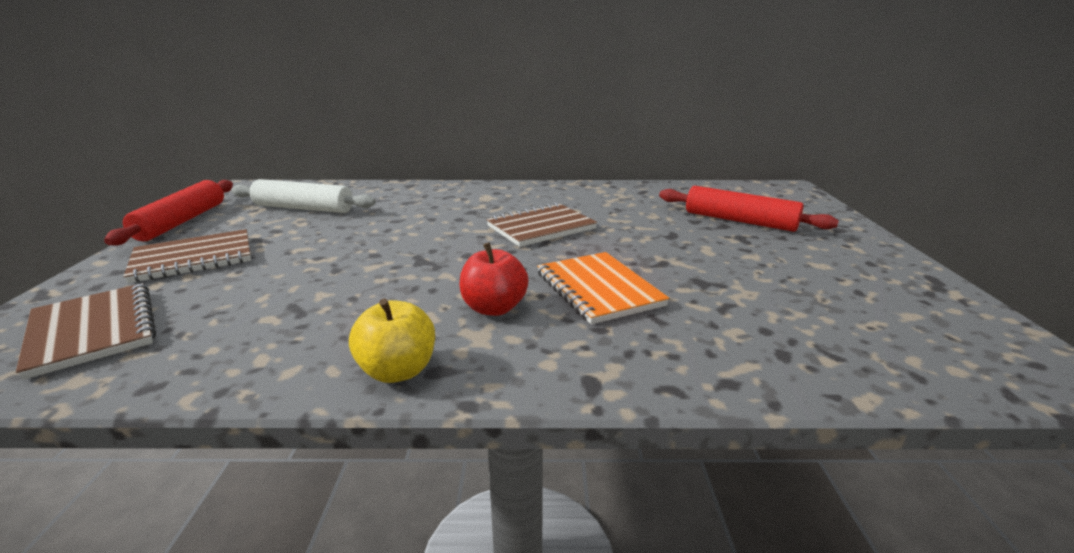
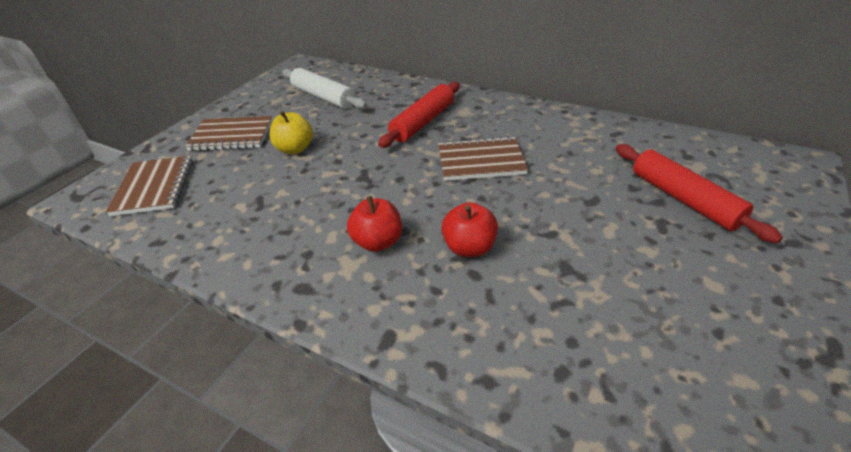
camera: 30 degrees right, 15 degrees up
(182, 221) = (245, 95): red rolling pin -> red rolling pin (423, 122)
(398, 370) = (280, 278): yellow apple -> yellow apple (295, 149)
(598, 289) = (469, 247): orange notebook -> red apple

